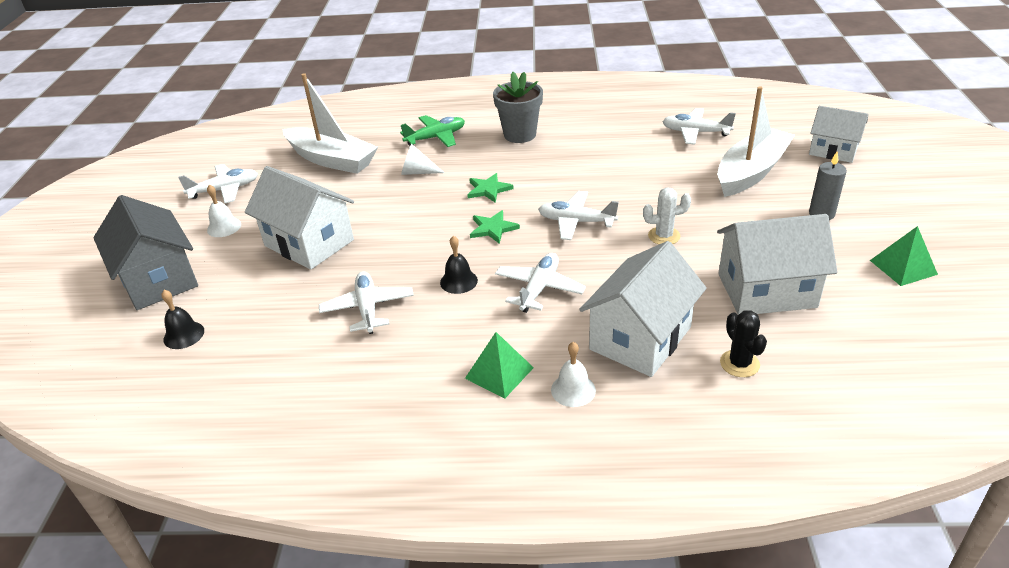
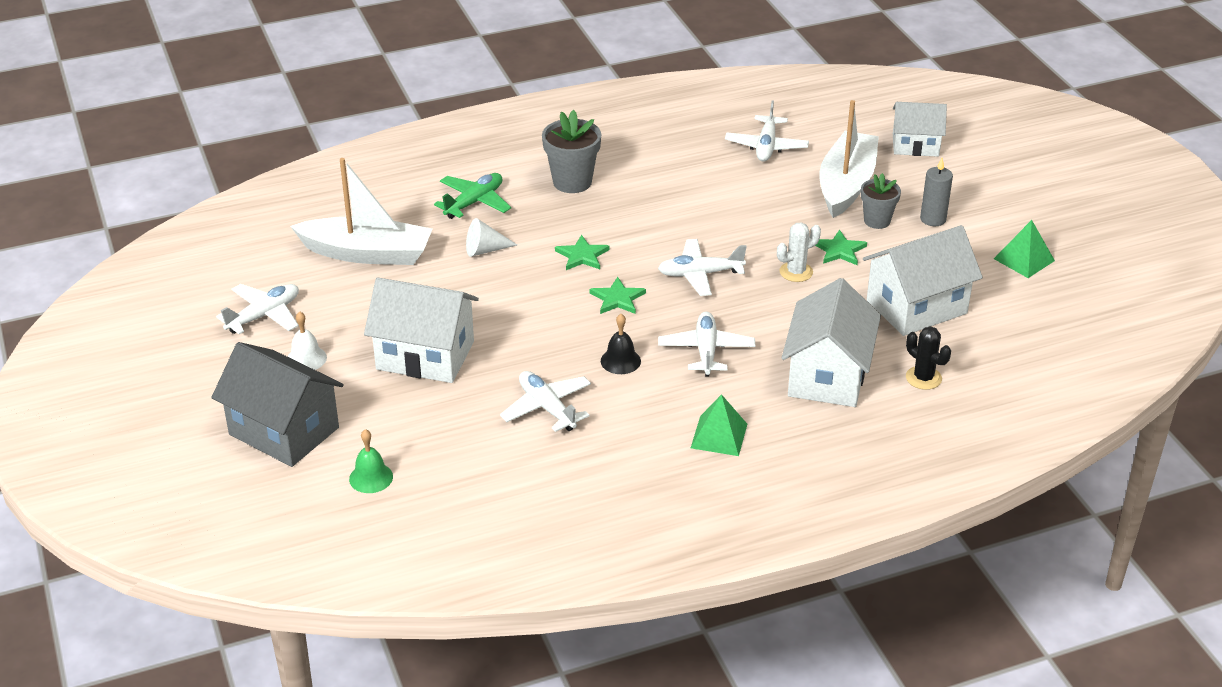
camera: 25 degrees left, 0 degrees up
(184, 335) = (371, 478): black bell -> green bell
(573, 390) = (794, 434): white bell -> none
(695, 132) = (766, 146): white plane -> white plane turned 75 degrees counterclockwise
(715, 225) = (839, 250): none -> green star
(765, 206) = (877, 221): none -> grey flower pot

